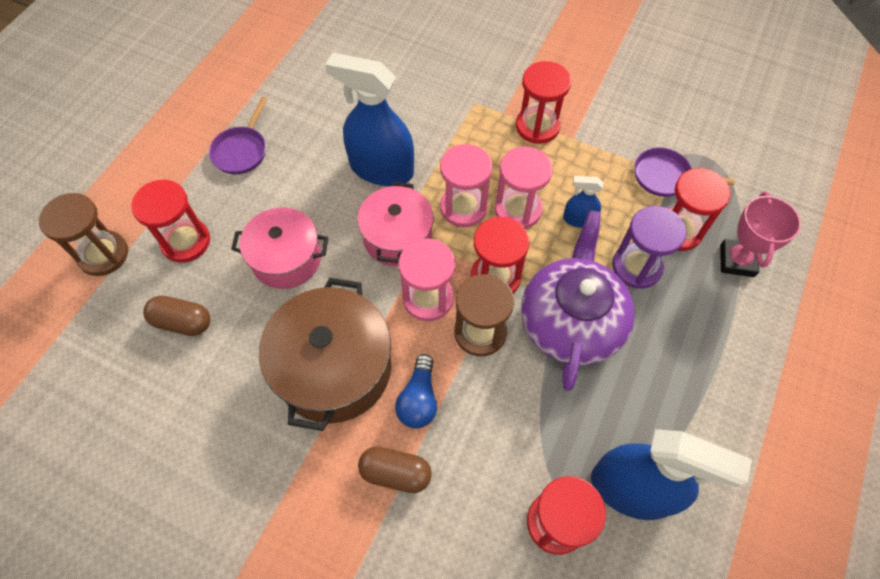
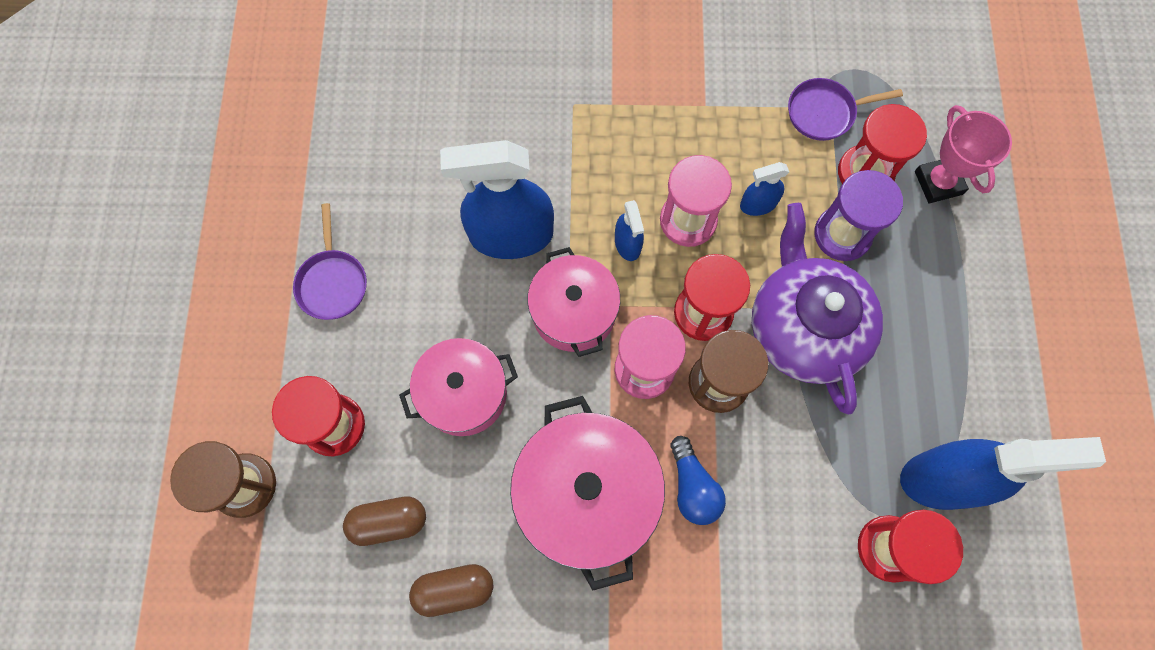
camera: 25 degrees left, 10 degrees up
(334, 368) = (586, 495): brown pot -> pink pot
(395, 473) = (710, 576): brown capsule -> brown capsule (454, 589)
(463, 207) = (627, 244): pink hourglass -> blue spray bottle
(537, 126) = (659, 106): red hourglass -> none

